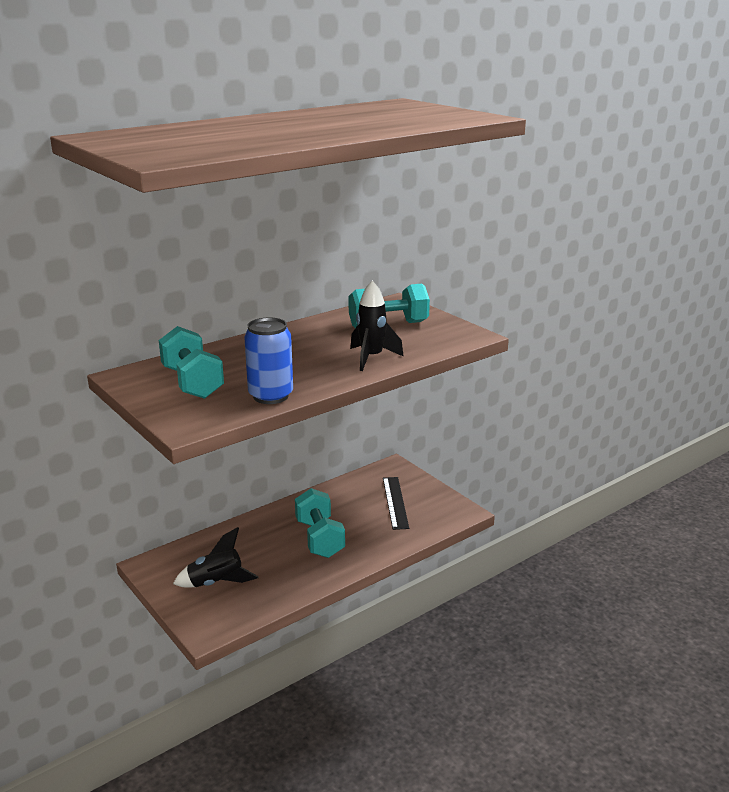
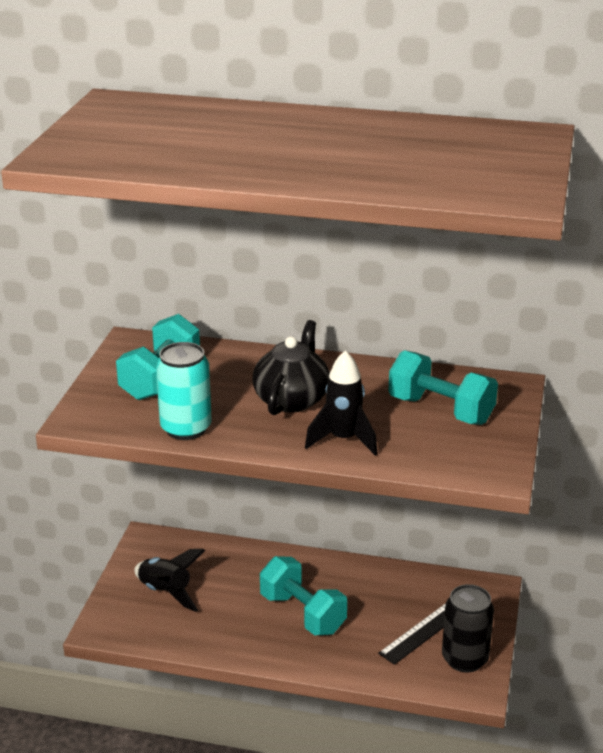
camera: 50 degrees right, 5 degrees up
(271, 396) = (186, 428): blue can -> turquoise can
(300, 355) = (292, 399): none -> black teapot
(319, 538) = (302, 613): turquoise dumbbell -> turquoise dumbbell turned 75 degrees counterclockwise
(436, 503) = (465, 659): none -> black can

